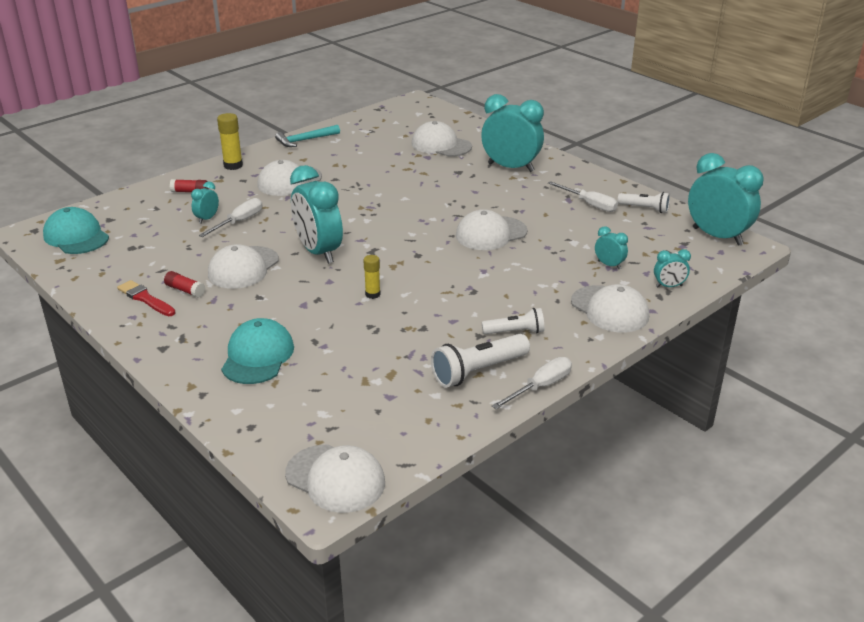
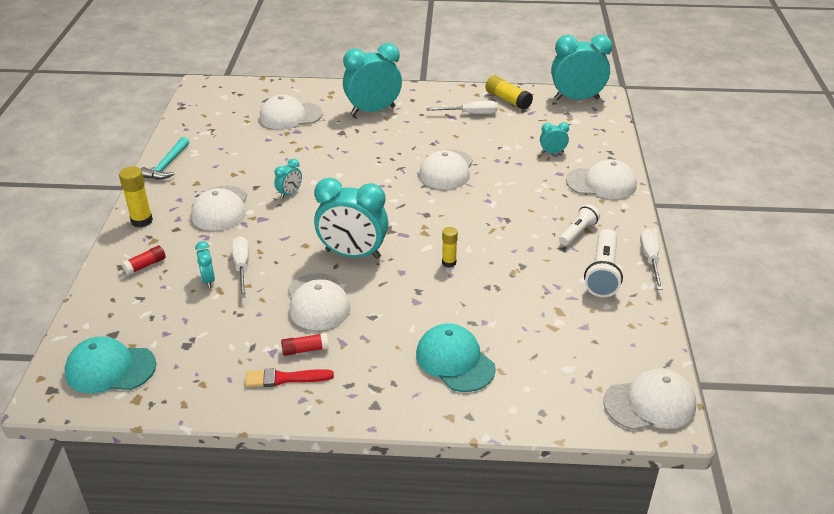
camera: 45 degrees left, 5 degrees up
(644, 209) = (507, 100): white flashlight -> yellow glue stick
(669, 286) = (605, 148): turquoise clock -> turquoise clock (289, 193)

